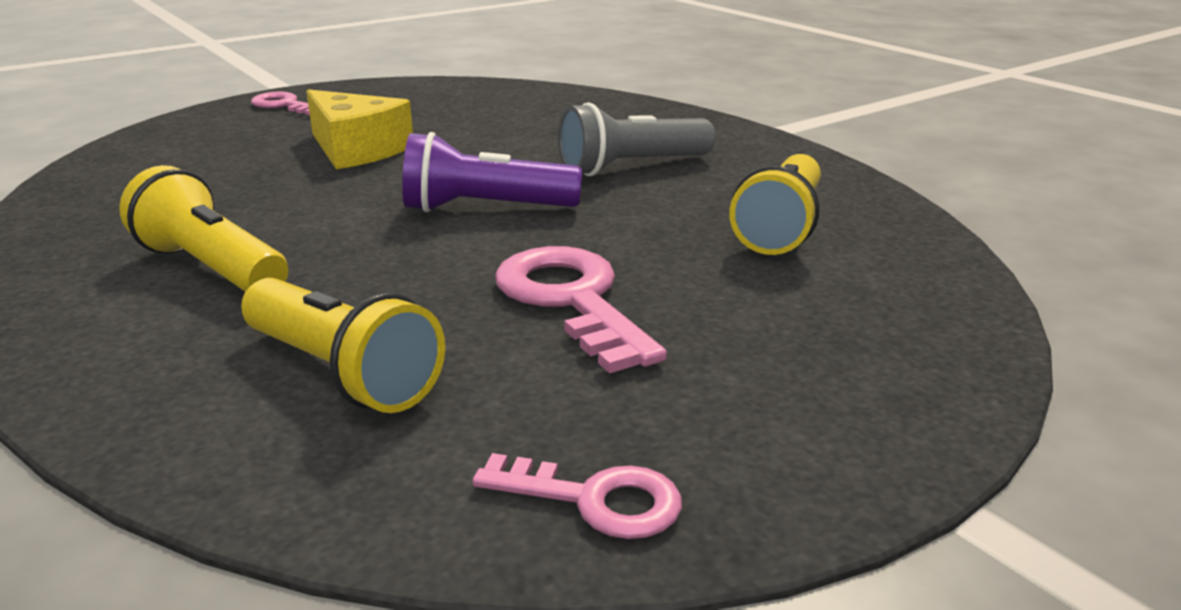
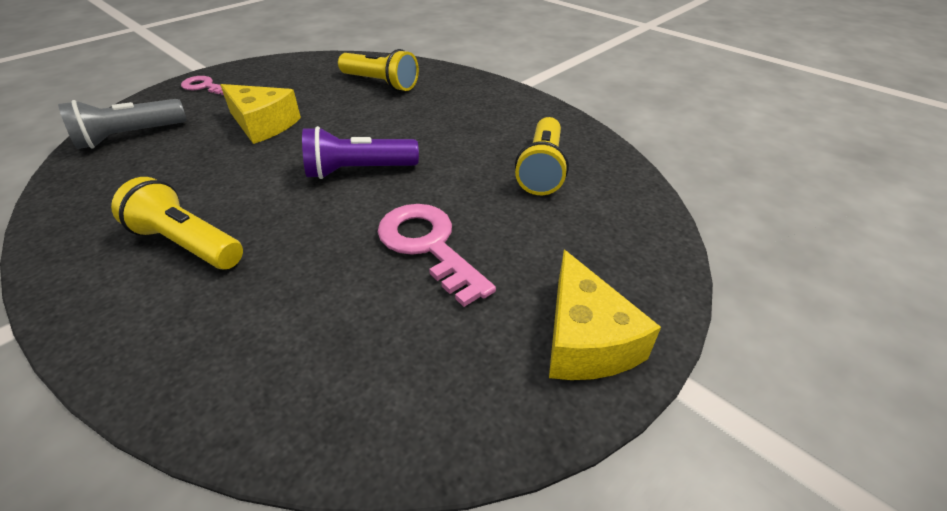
camera: 10 degrees left, 15 degrees up
(342, 373) = (296, 327): yellow flashlight -> yellow flashlight (380, 83)
(595, 500) = (475, 412): pink key -> none
(631, 167) = (443, 125): grey flashlight -> grey flashlight (130, 136)
(805, 433) = (585, 339): none -> yellow cheese

